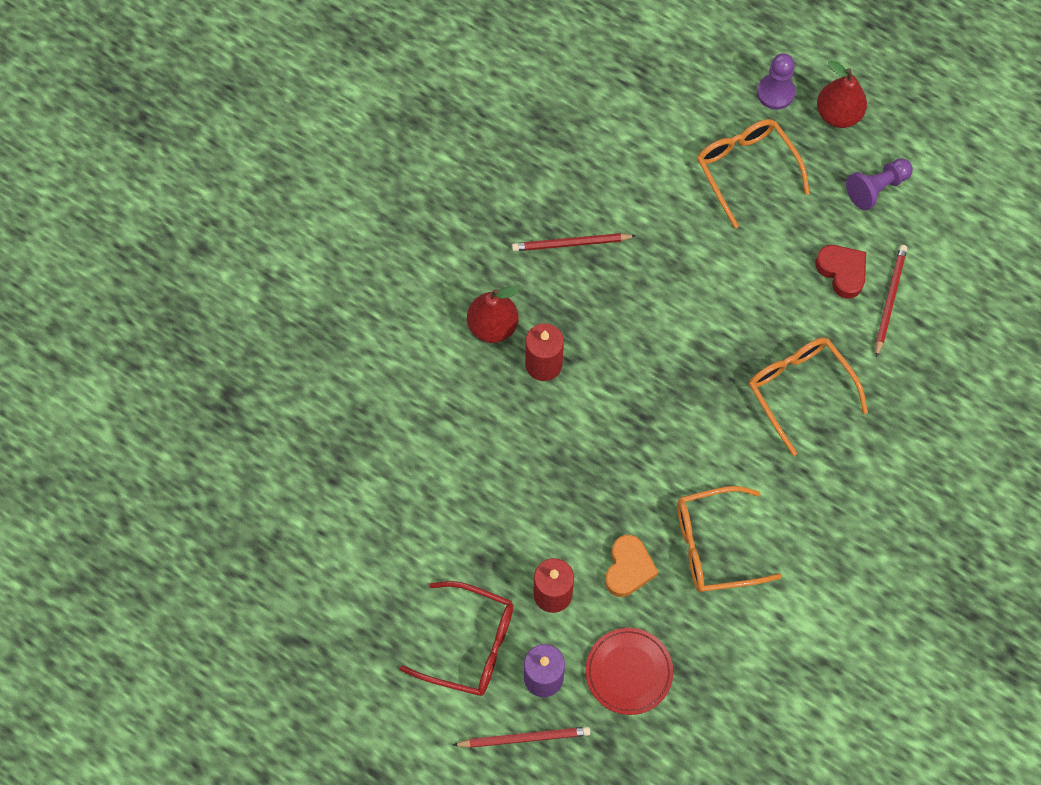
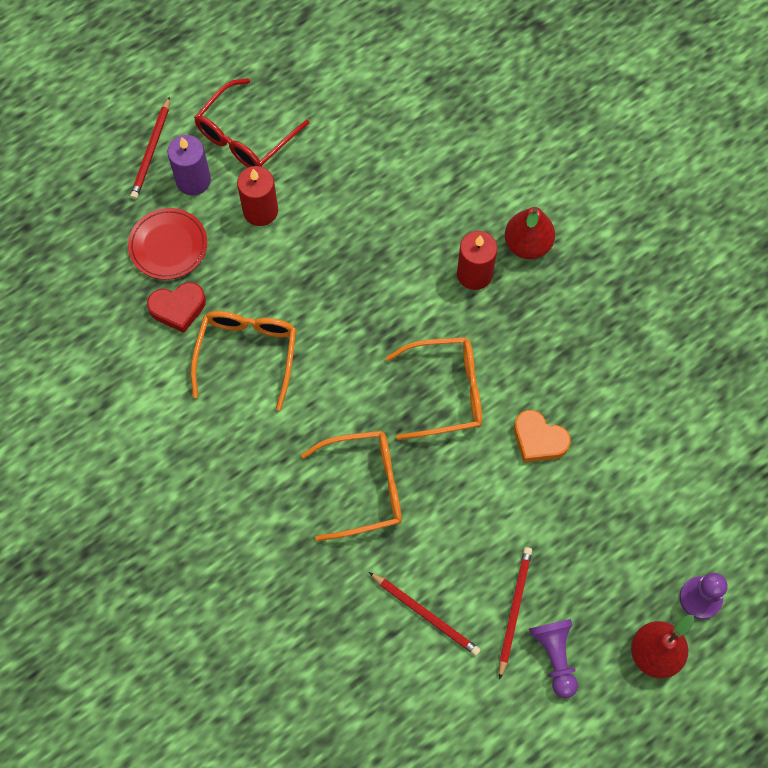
camera: 110 degrees right, 0 degrees up
(571, 244) = (589, 339): red pencil -> red pencil (514, 610)
(628, 568) = (256, 277): orange heart -> orange heart (538, 440)
(746, 169) = (618, 532): orange glasses -> orange glasses (446, 392)
(842, 272) = (472, 580): red heart -> red heart (178, 308)

